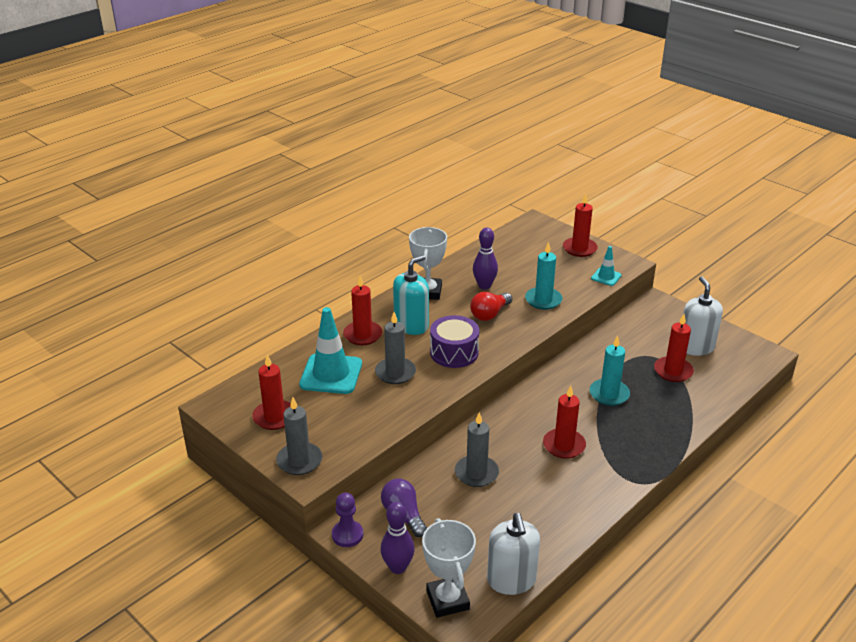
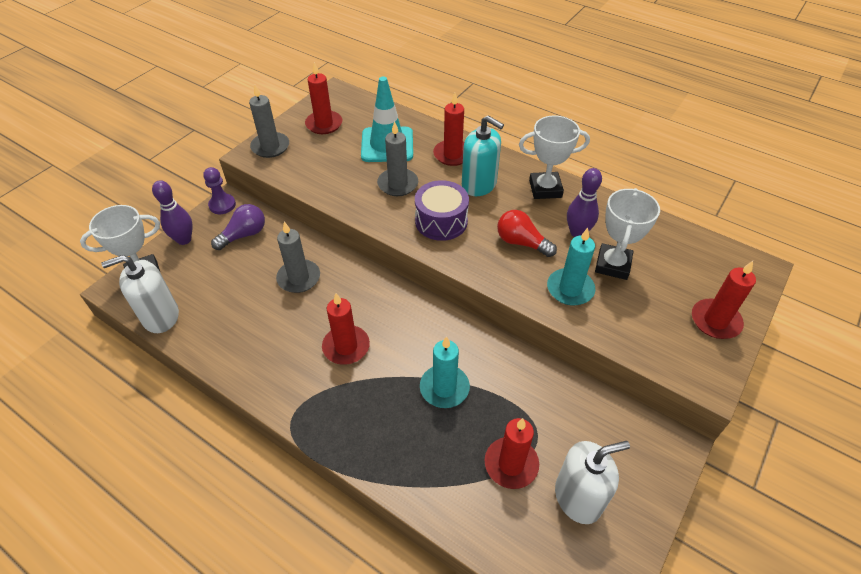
camera: 80 degrees right, 15 degrees up
(522, 277) = (612, 265): none -> white trophy
(606, 277) = (657, 354): turquoise traffic cone -> none

